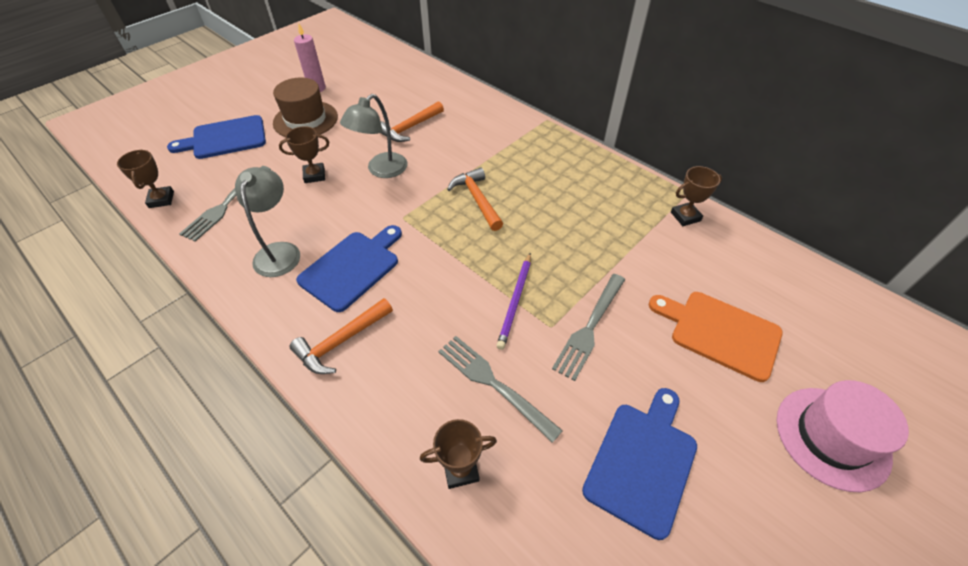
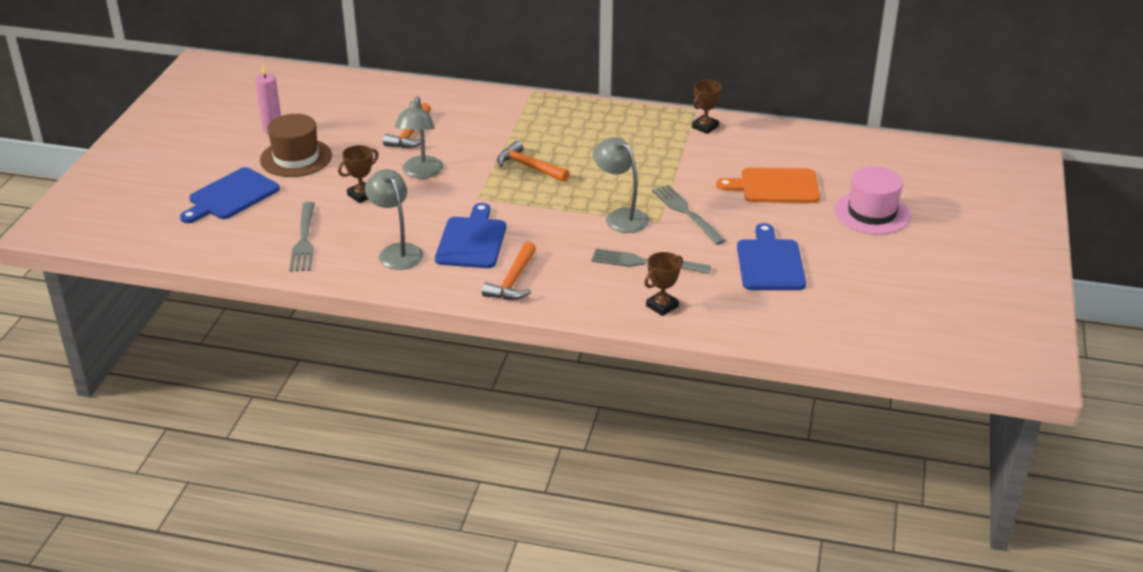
camera: 30 degrees left, 15 degrees down
(161, 199) = (234, 256): brown trophy -> none
(515, 301) = (620, 217): purple pencil -> grey lamp
(590, 327) = (686, 213): grey fork -> grey fork turned 150 degrees clockwise

